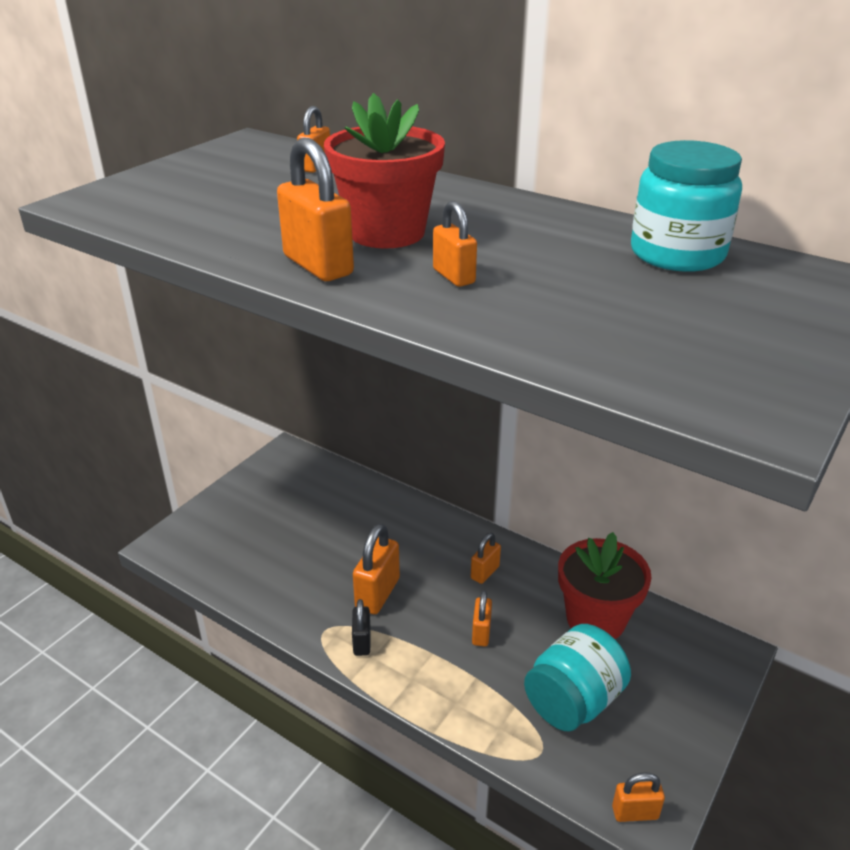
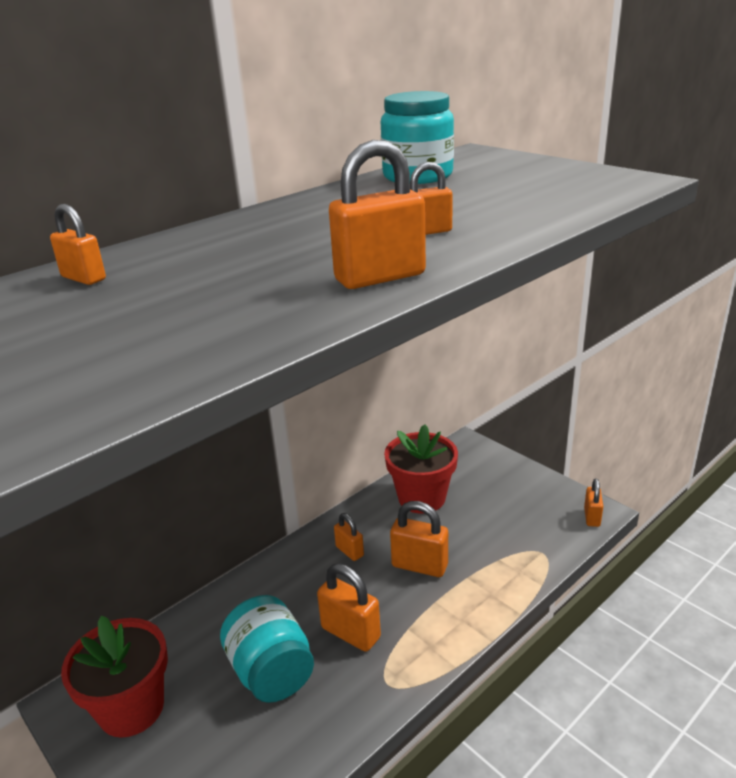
camera: 75 degrees left, 5 degrees down
(362, 642) = (411, 652): black padlock -> none
(386, 233) = (316, 251): red flower pot -> red flower pot (131, 708)
(481, 633) = (419, 565): orange padlock -> orange padlock, size x1.67
(573, 701) = (498, 526): turquoise jar -> turquoise jar (271, 672)

